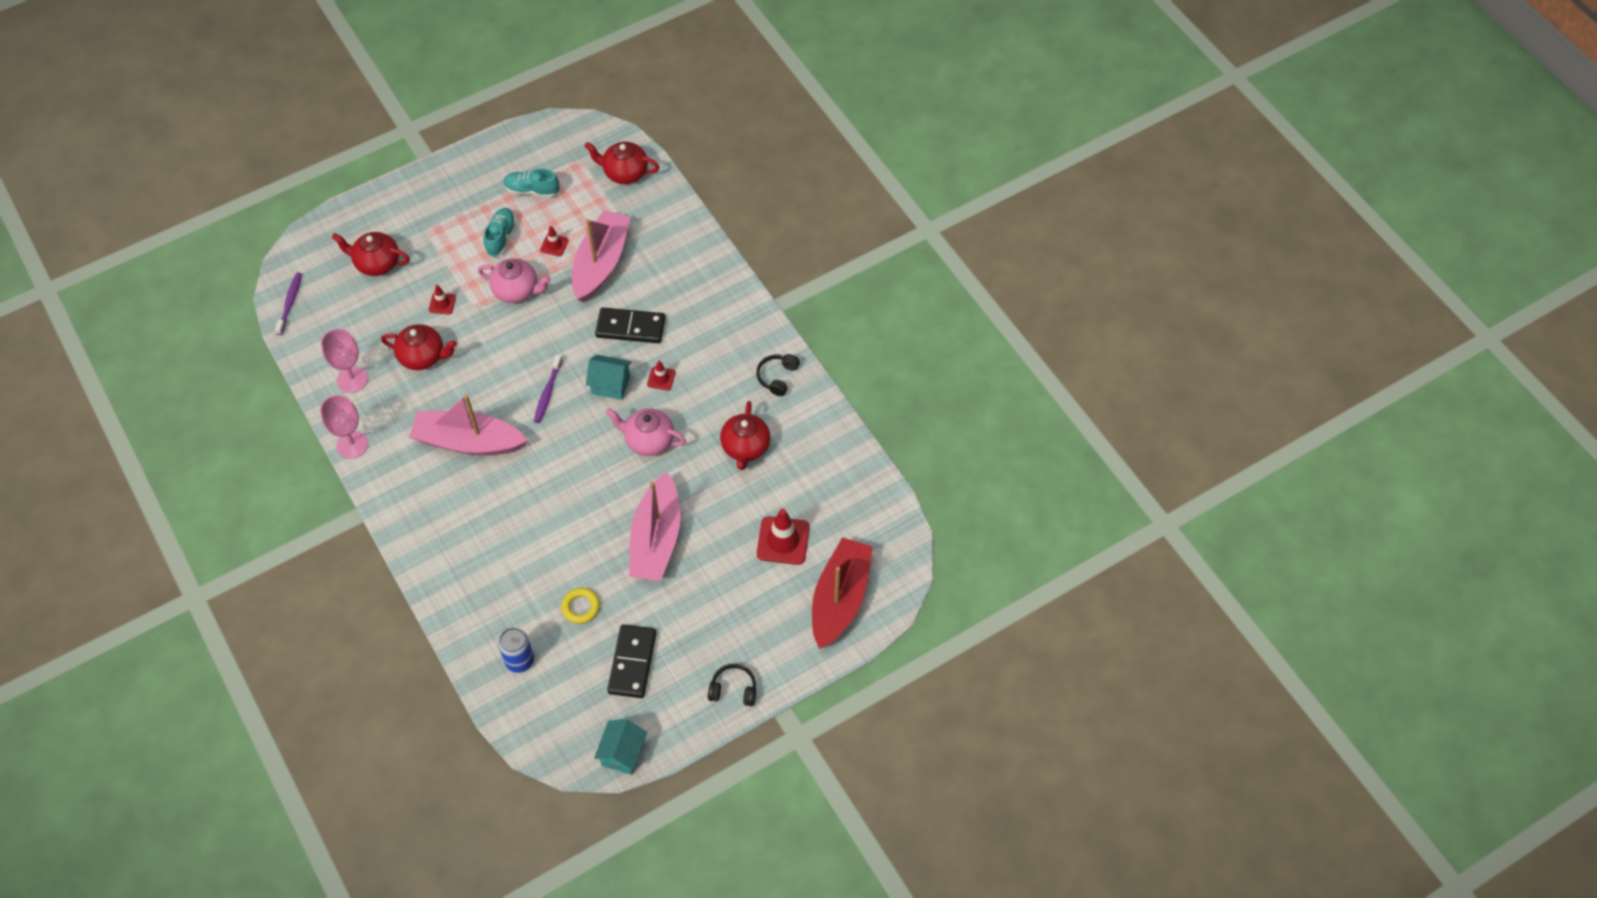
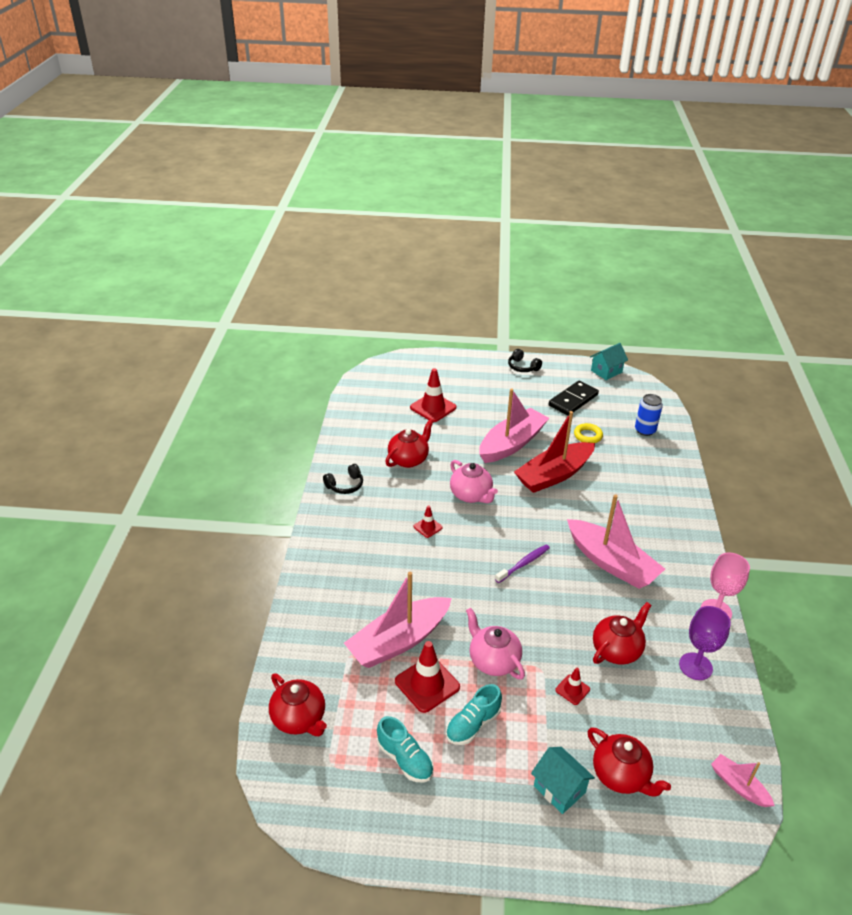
camera: 145 degrees left, 20 degrees down
(290, 303) = (738, 785): purple toothbrush -> pink boat
(352, 379) = (695, 666): pink goblet -> purple goblet
(423, 357) = (617, 650): red teapot -> red teapot turned 90 degrees clockwise
(554, 245) = (427, 684): red traffic cone -> red traffic cone, size x1.88
(610, 385) = (469, 543): turquoise house -> turquoise house (559, 789)
(630, 327) = (419, 574): black domino -> none
(840, 599) = (427, 372): red boat -> red boat (554, 475)

